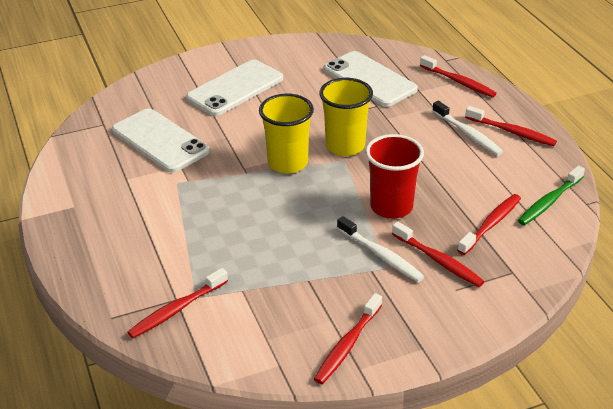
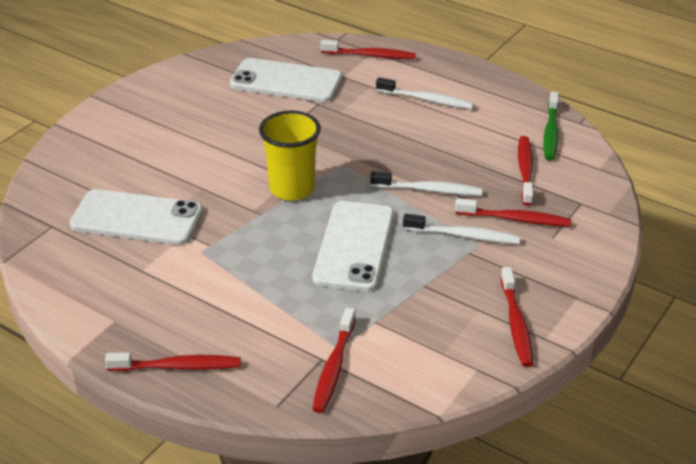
camera: 35 degrees left, 0 degrees up
(235, 88) = (159, 137): white phone -> white phone (354, 246)
(345, 146) = (329, 152): yellow cup -> none
(391, 207) = (428, 190): red cup -> white toothbrush
(511, 132) = (461, 84): red toothbrush -> red toothbrush (177, 366)

